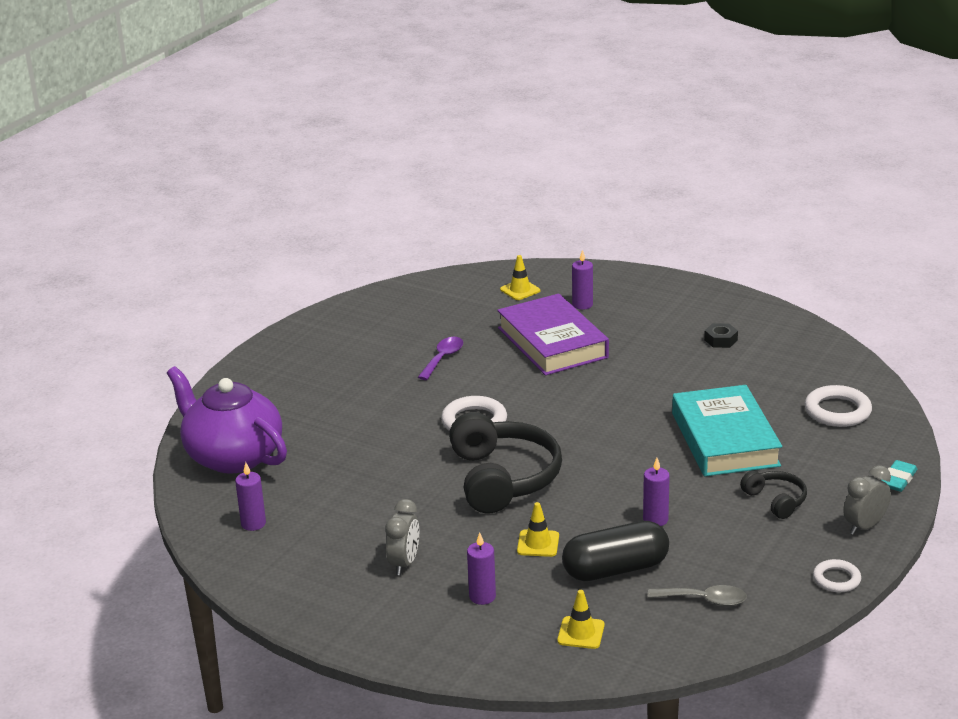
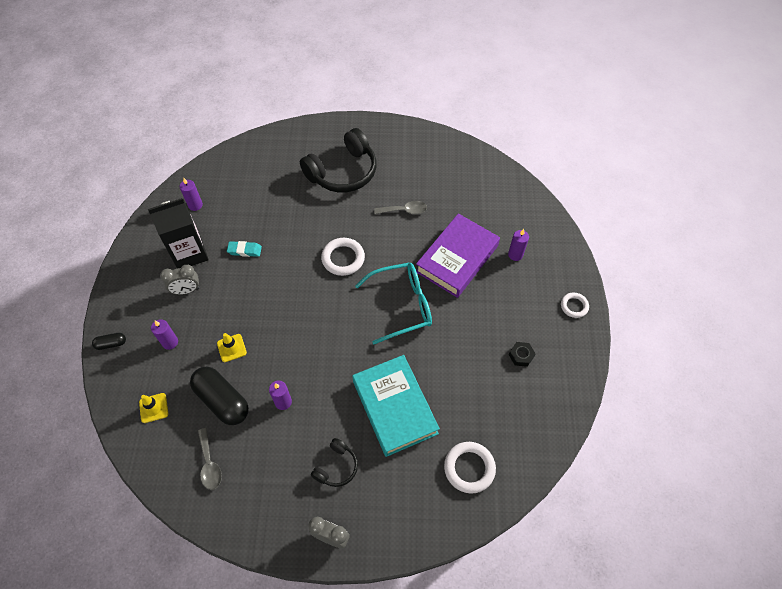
camera: 60 degrees right, 30 degrees up
(233, 456) = (252, 165): purple teapot -> none
(339, 547) = (189, 253): none -> black carton
(437, 654) = (111, 344): none -> black capsule
(443, 358) = (404, 210): purple spoon -> grey spoon
(503, 478) = (290, 300): black headphones -> black headphones (343, 172)
(520, 290) = (511, 212): yellow traffic cone -> none
(586, 397) = (402, 305): none -> turquoise glasses
(725, 439) = (394, 407): turquoise book -> turquoise book turned 75 degrees counterclockwise
(836, 579) = (262, 539): white ring -> white ring (574, 306)
(898, 480) = (400, 541): turquoise eraser -> turquoise eraser (244, 250)

